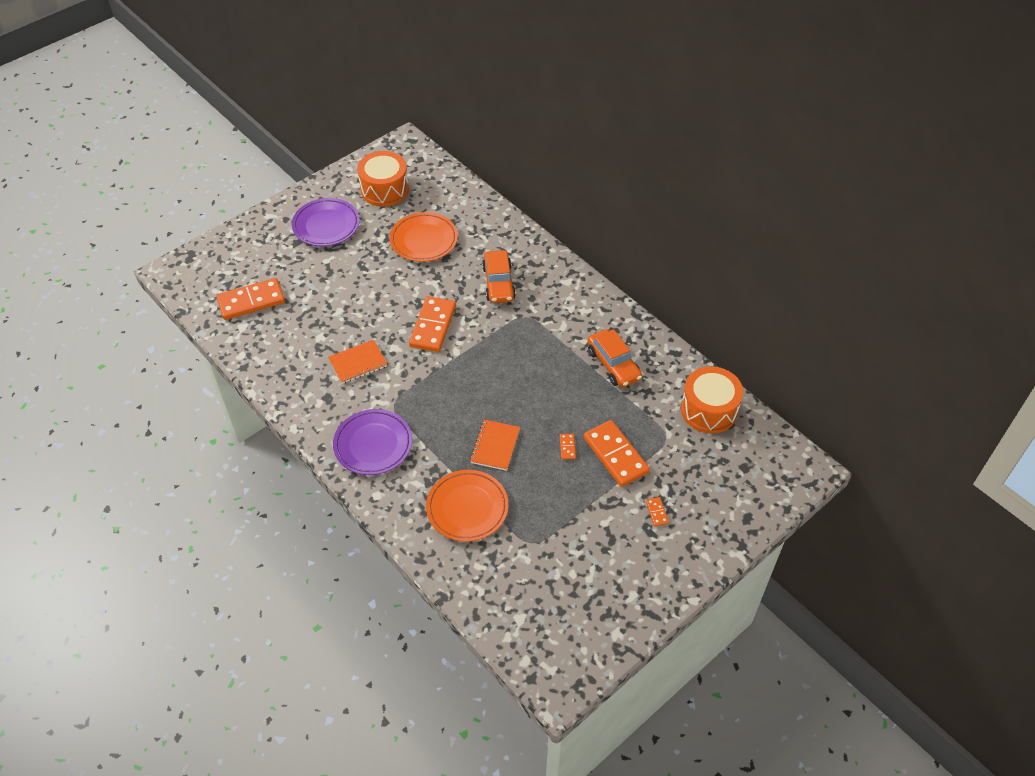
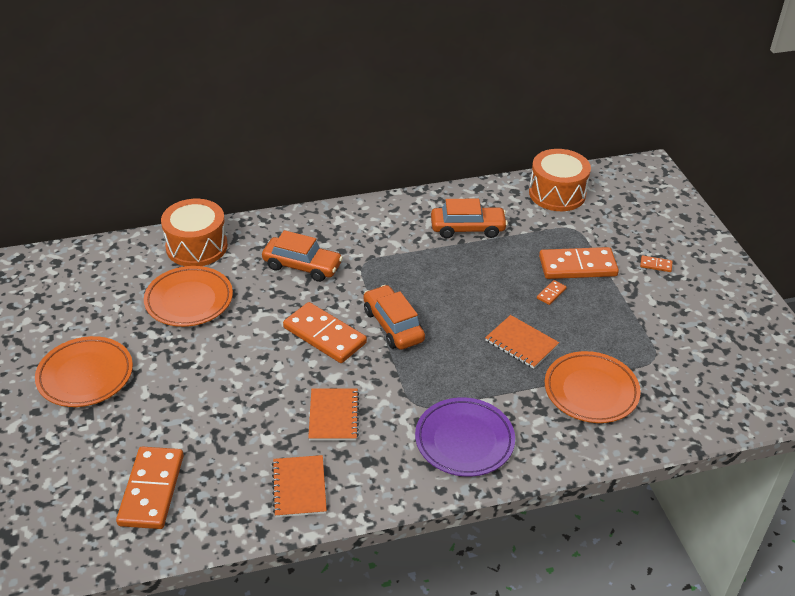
camera: 65 degrees left, 10 degrees down
(287, 371) = (299, 487): none -> orange notebook
(326, 225) = (85, 376): purple plate -> orange plate
(384, 189) = (76, 305): orange drum -> orange drum (196, 246)
(467, 360) = (393, 325): none -> orange car
(567, 447) = (551, 293): orange domino -> orange domino turned 75 degrees counterclockwise

